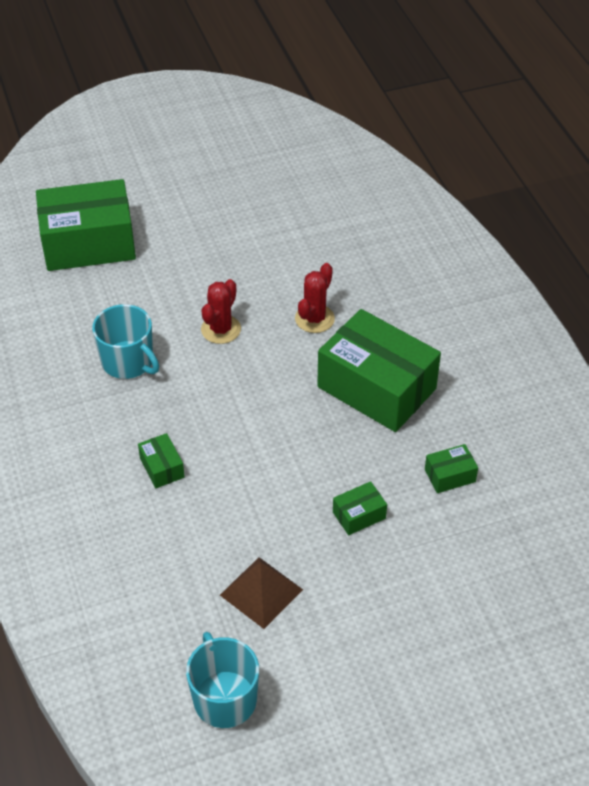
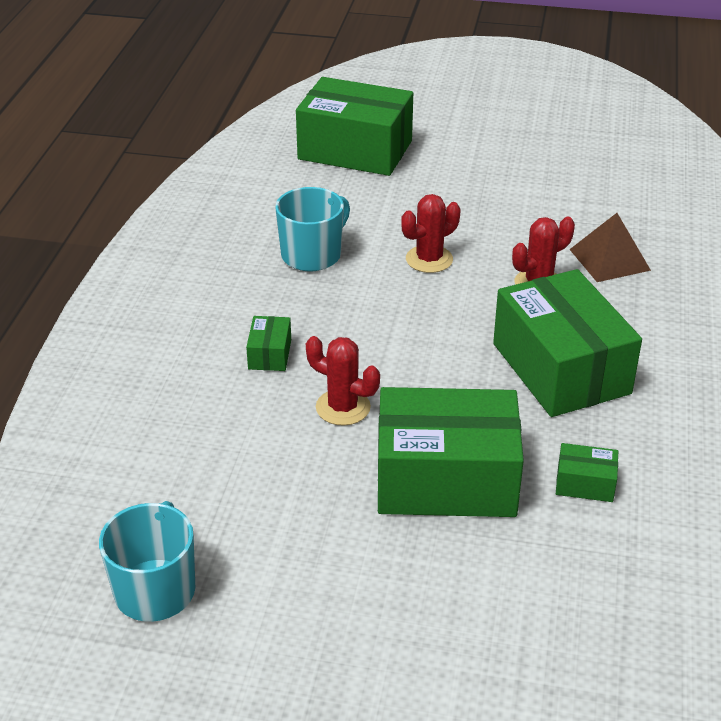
camera: 30 degrees right, 10 degrees down
(128, 362) = (312, 255): turquoise mug -> turquoise mug turned 120 degrees counterclockwise
(248, 489) = (343, 407): none -> red cactus
(261, 592) = (278, 506): brown pyramid -> brown pyramid (609, 259)
(359, 515) = (446, 479): green box -> green box, size x2.40

